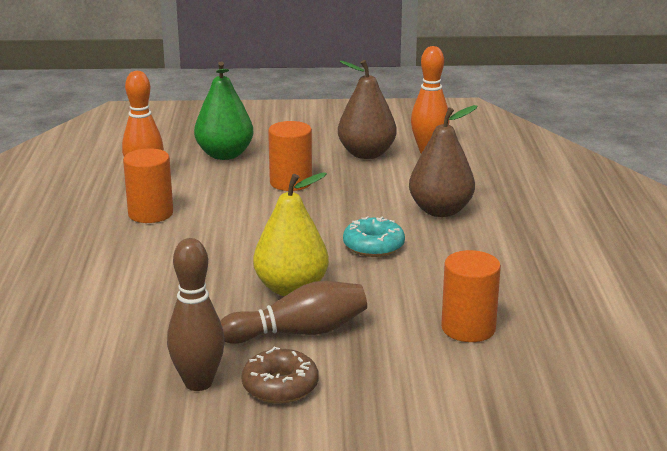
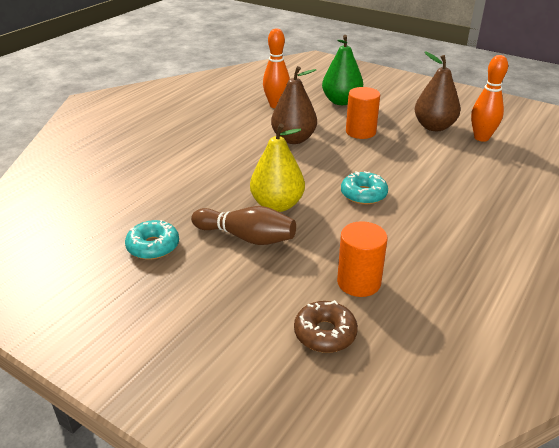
camera: 35 degrees right, 10 degrees up
(150, 213) = (255, 126): orange cylinder -> none
(198, 383) = (153, 246): brown bowling pin -> turquoise donut
(280, 386) = (193, 270): brown donut -> brown donut (325, 333)
(440, 211) = (440, 184): brown pear -> brown pear (293, 139)

